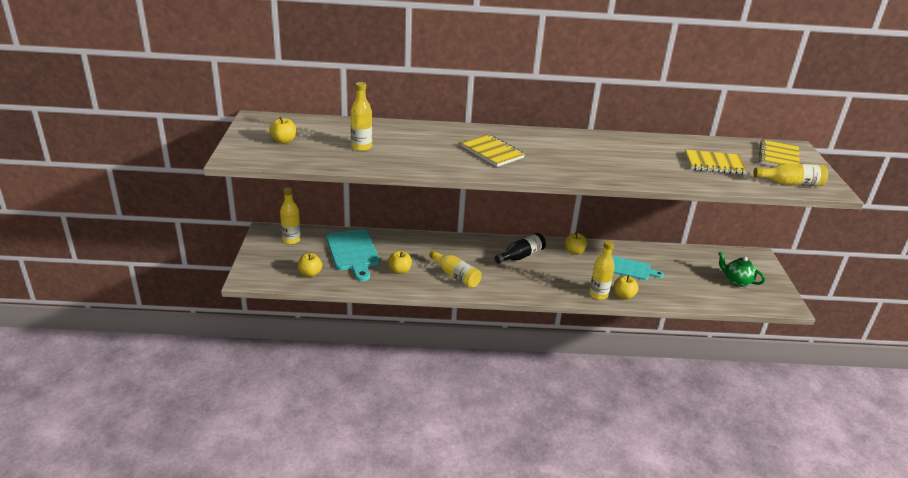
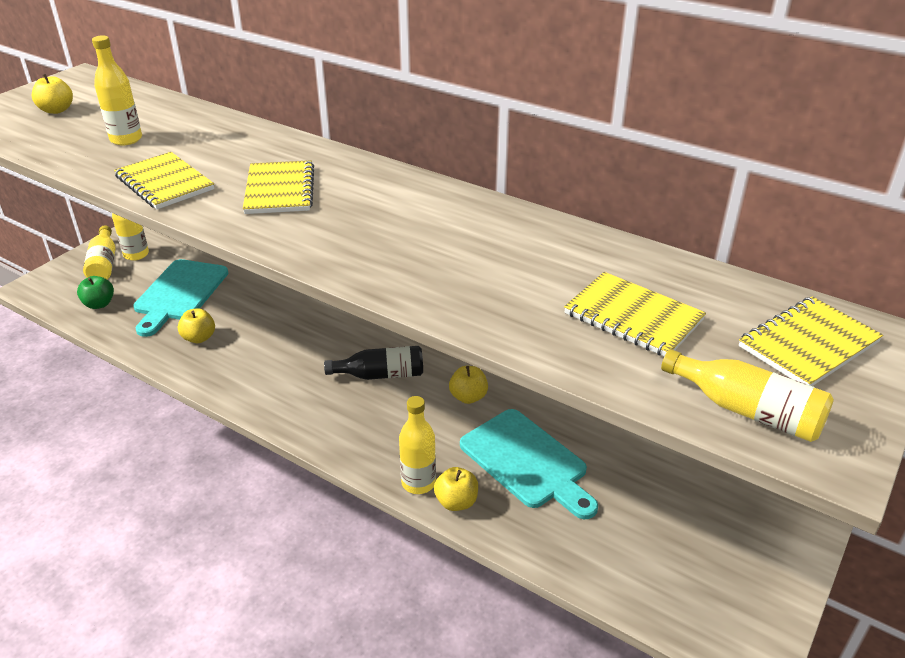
camera: 35 degrees right, 5 degrees up
(310, 273) = (99, 304): yellow apple -> green apple
(428, 163) = (164, 183): none -> yellow notebook
(456, 275) = (257, 371): yellow bottle -> yellow bottle (104, 264)
(632, 269) = (527, 461): turquoise cutting board -> turquoise cutting board, size x1.59
(736, 281) = (699, 562): green teapot -> none

